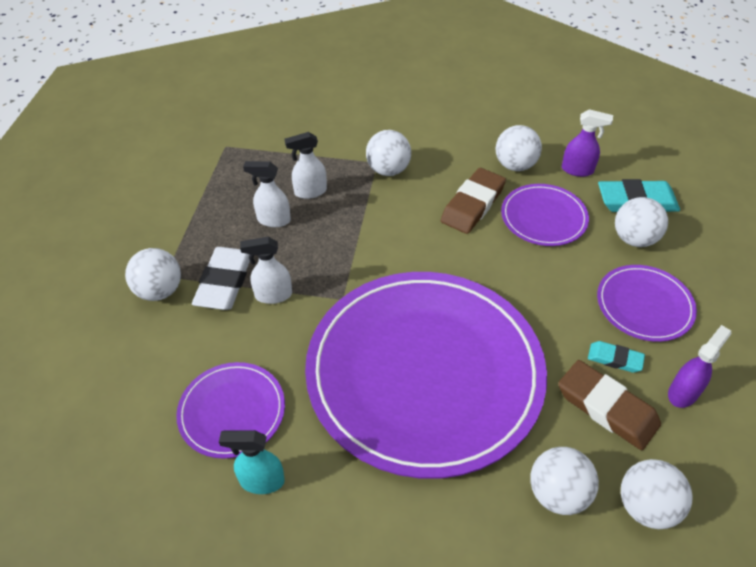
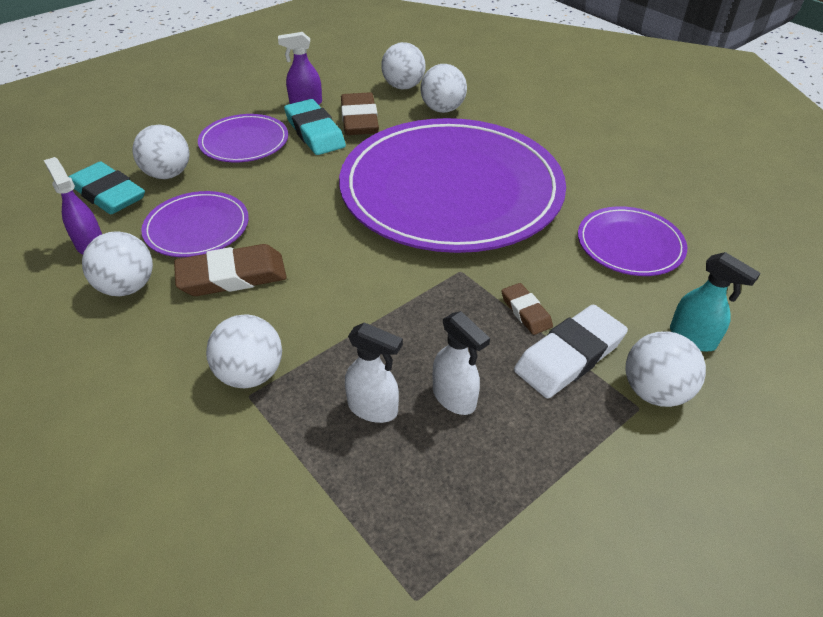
camera: 140 degrees left, 5 degrees down
(261, 481) = (631, 197): turquoise spray bottle -> turquoise spray bottle (693, 338)
(273, 295) = (525, 311): white spray bottle -> brown eraser
(614, 359) = (314, 132): turquoise eraser -> turquoise eraser, size x1.82

